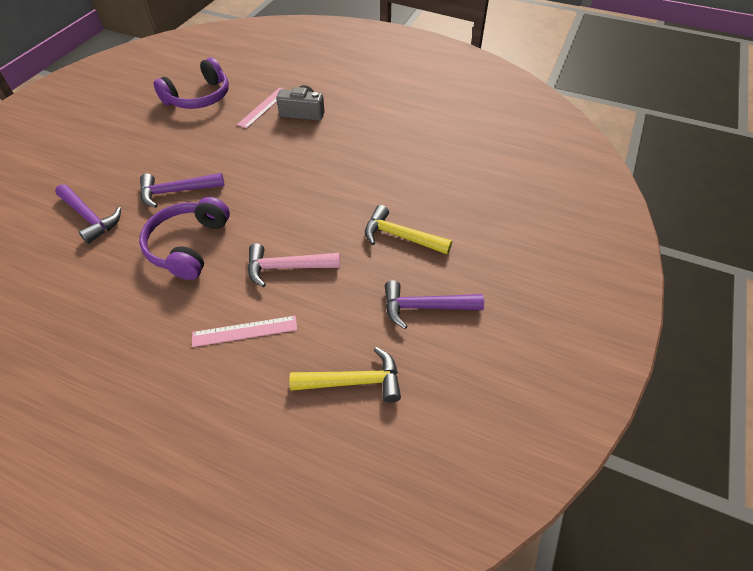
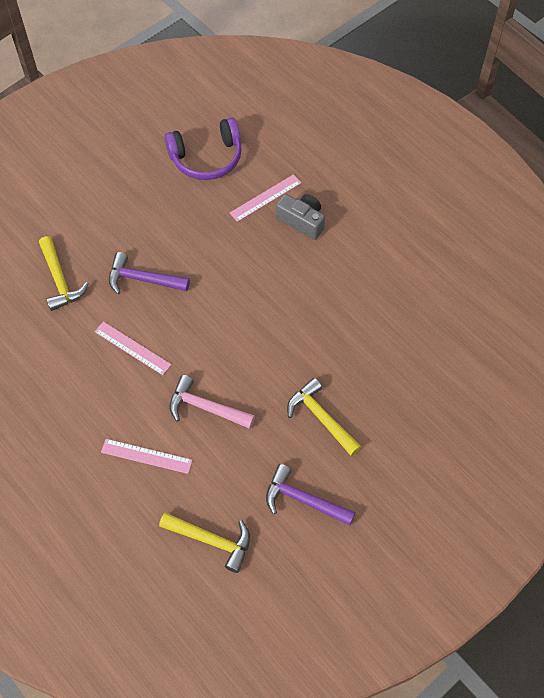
camera: 25 degrees right, 10 degrees up
(90, 217) = (60, 280): purple hammer -> yellow hammer
(189, 246) = (132, 348): purple headphones -> pink ruler

